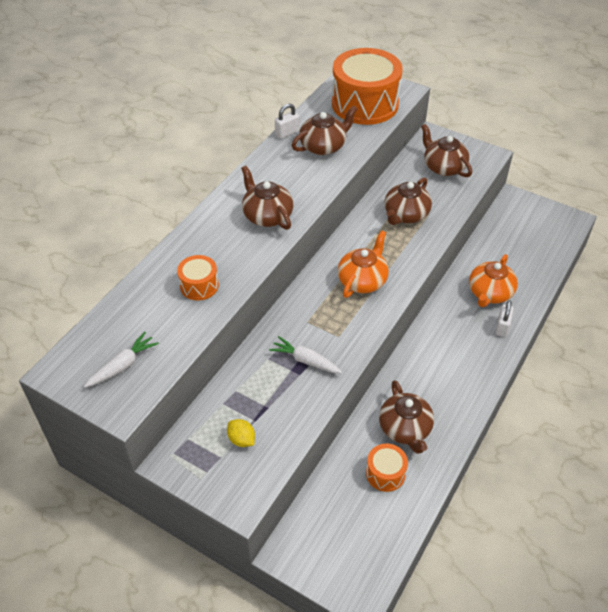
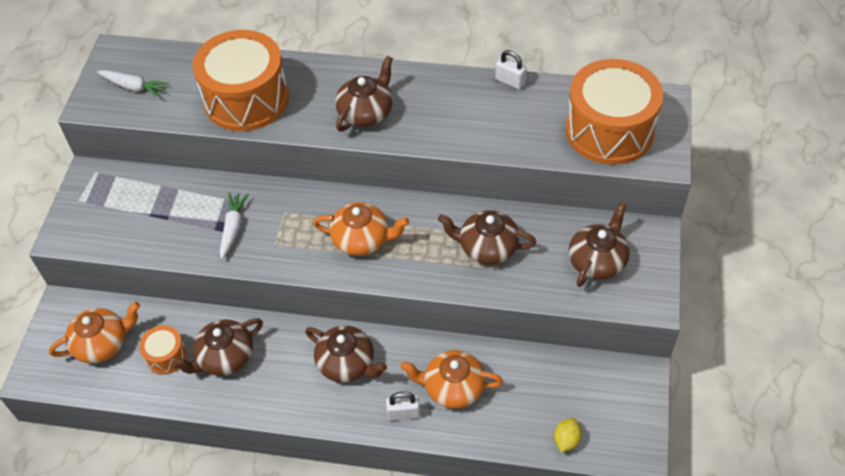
camera: 70 degrees right, 5 degrees up
(199, 285) = (246, 99): orange drum -> orange drum, size x2.17
(241, 439) = (126, 213): yellow lemon -> yellow lemon (566, 440)
(323, 146) = (505, 119): brown teapot -> brown teapot (347, 363)
(349, 524) = (102, 344): none -> orange teapot

